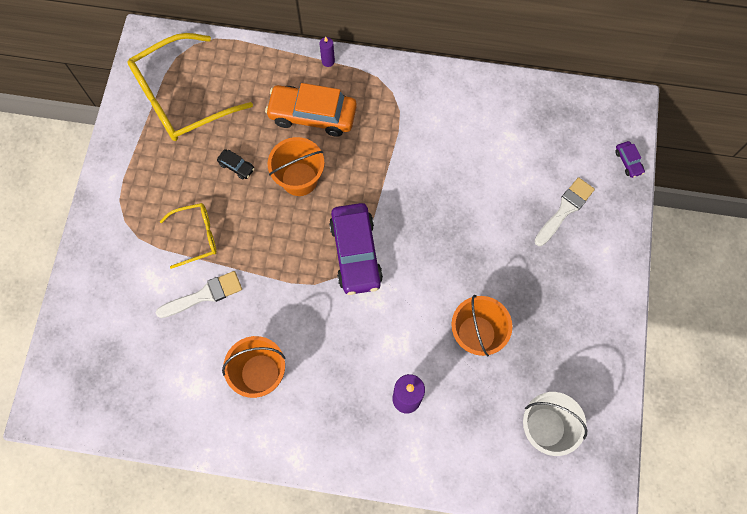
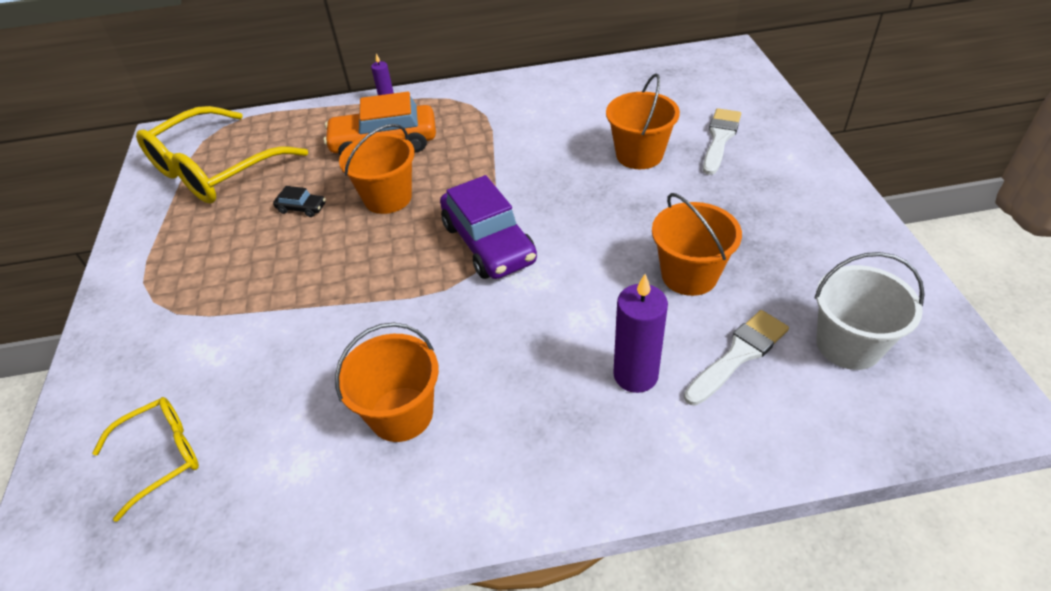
camera: 15 degrees left, 25 degrees down
(196, 236) = (261, 288): yellow glasses -> yellow glasses (160, 457)
(204, 295) = (288, 347): white brush -> white brush (738, 355)
(496, 204) = (639, 155): none -> orange bucket
(628, 162) = (760, 87): purple car -> none

